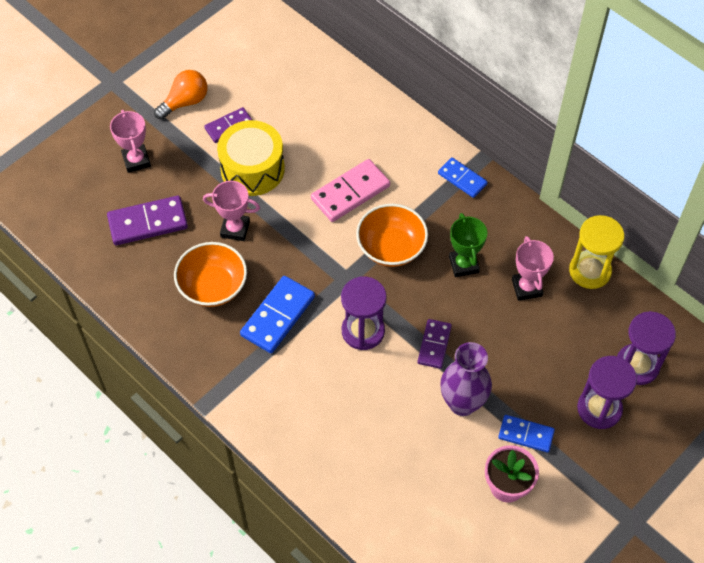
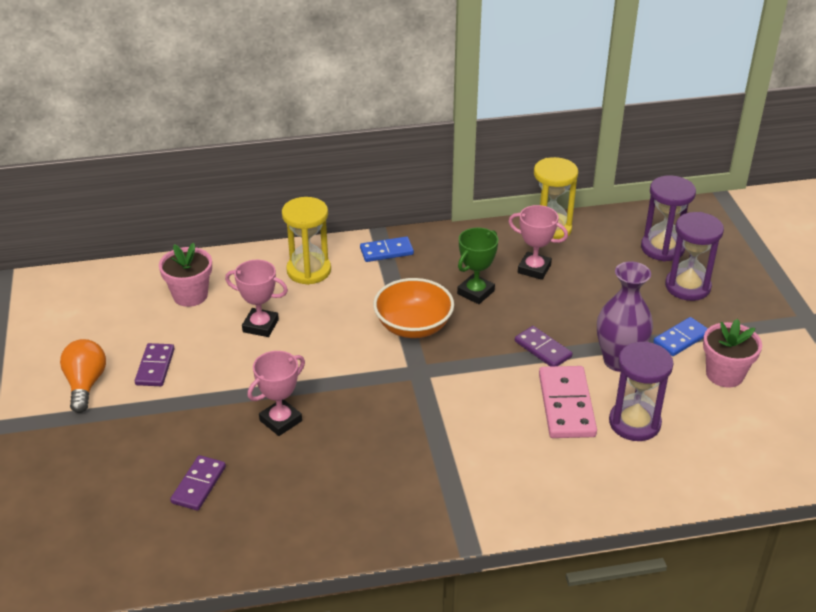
camera: 55 degrees left, 20 degrees down
(136, 160) = (110, 456): pink trophy -> pink trophy (260, 326)
(148, 223) = (199, 485): purple domino -> purple domino, size x0.63
(213, 286) = (331, 470): orange bowl -> none
(252, 169) = (224, 374): yellow drum -> none
(277, 316) = (414, 438): blue domino -> none
(312, 96) = (190, 295): none -> pink flower pot
(350, 192) = (326, 323): pink domino -> pink domino (566, 405)
(363, 331) = (486, 387): purple hourglass -> purple hourglass (634, 423)
(397, 145) = (309, 270): none -> yellow hourglass
(463, 264) = (475, 292): green trophy -> green trophy turned 75 degrees counterclockwise

